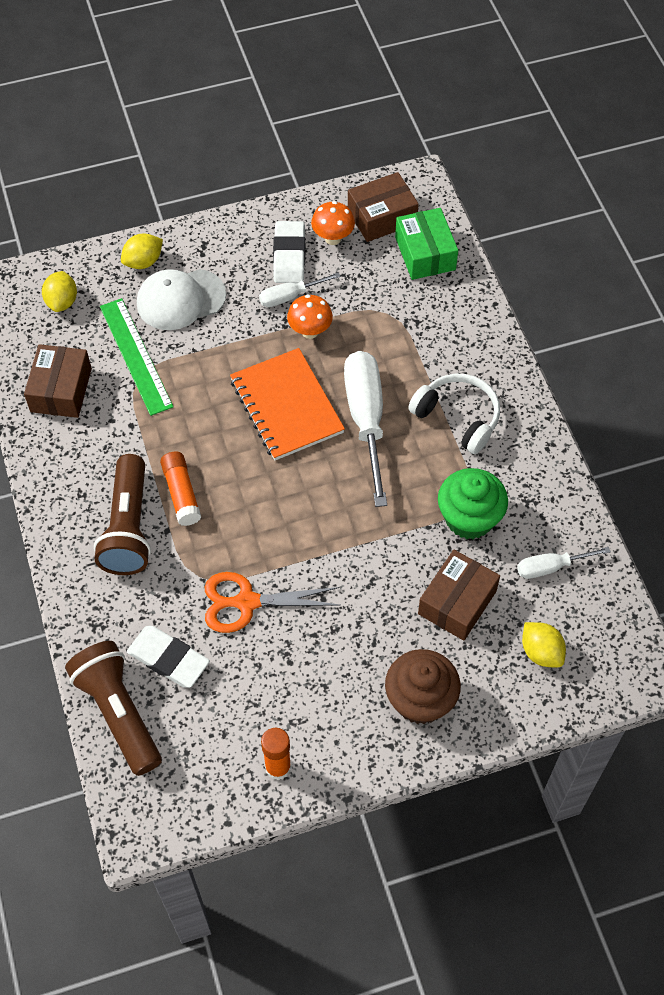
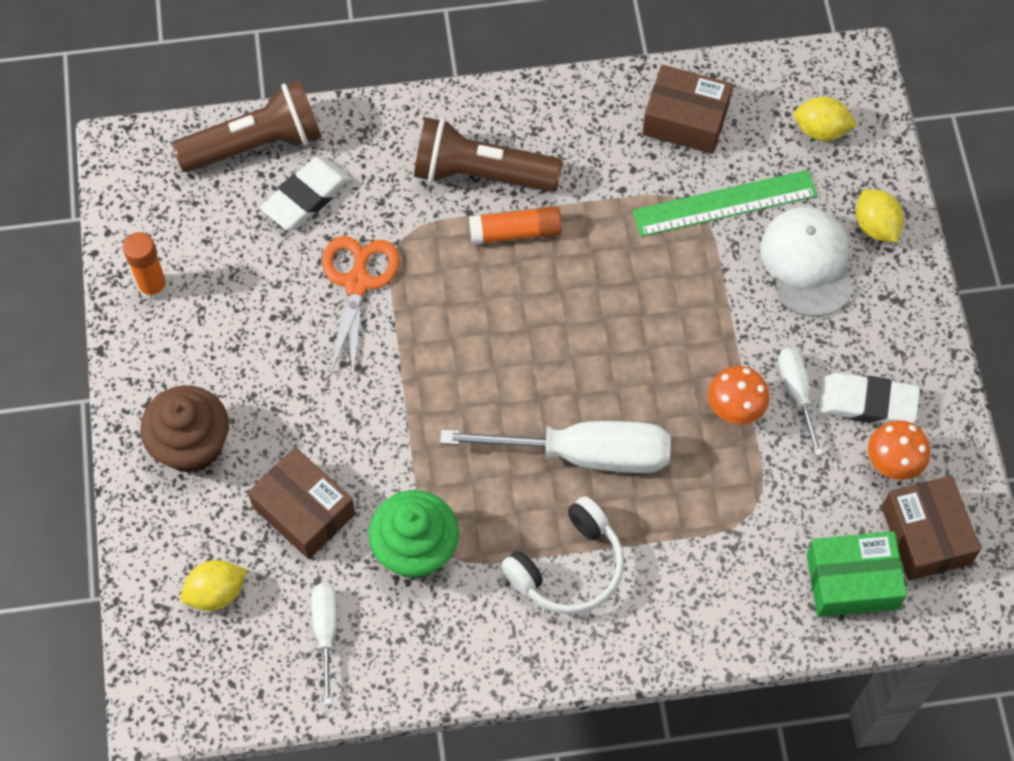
camera: 100 degrees right, 5 degrees up
(286, 406) = (620, 363): orange notebook -> none

